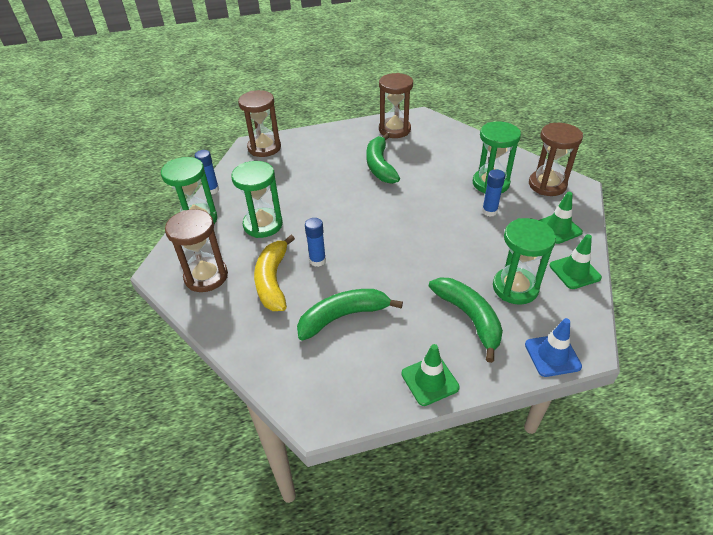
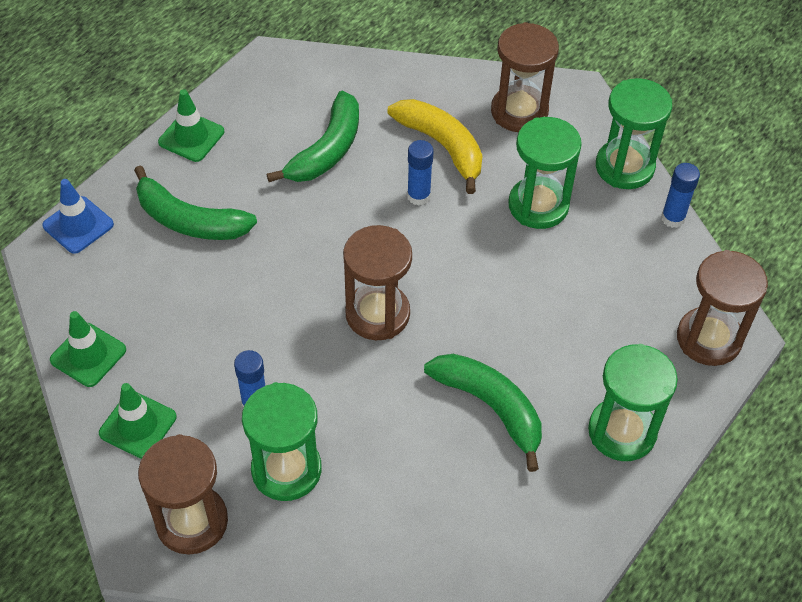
camera: 140 degrees right, 10 degrees up
(394, 130) = (549, 522): brown hourglass -> brown hourglass (377, 314)
(515, 288) = (155, 288): green hourglass -> green hourglass (622, 431)

